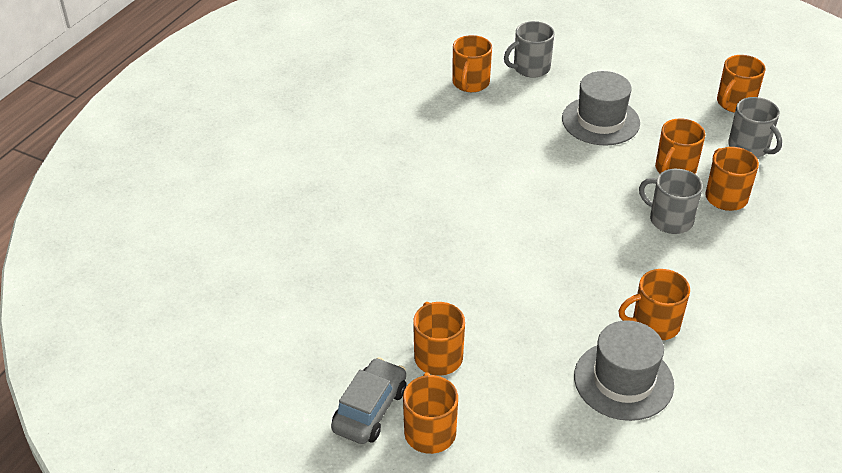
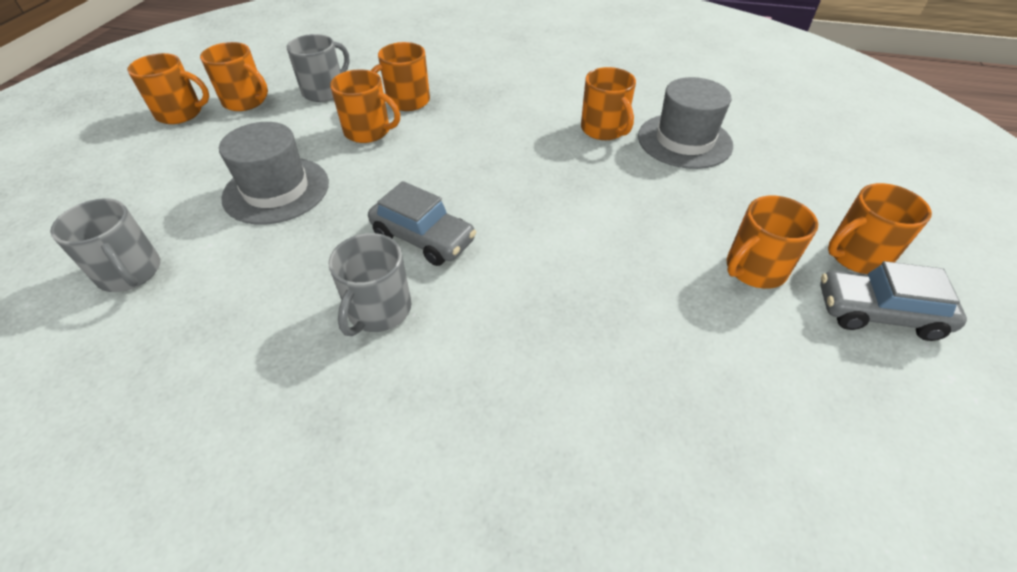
camera: 105 degrees left, 5 degrees up
(470, 83) = (159, 342): orange mug -> orange mug (180, 113)
(526, 186) = (423, 238): none -> grey car
(670, 220) = (452, 130): grey mug -> grey mug (378, 310)

